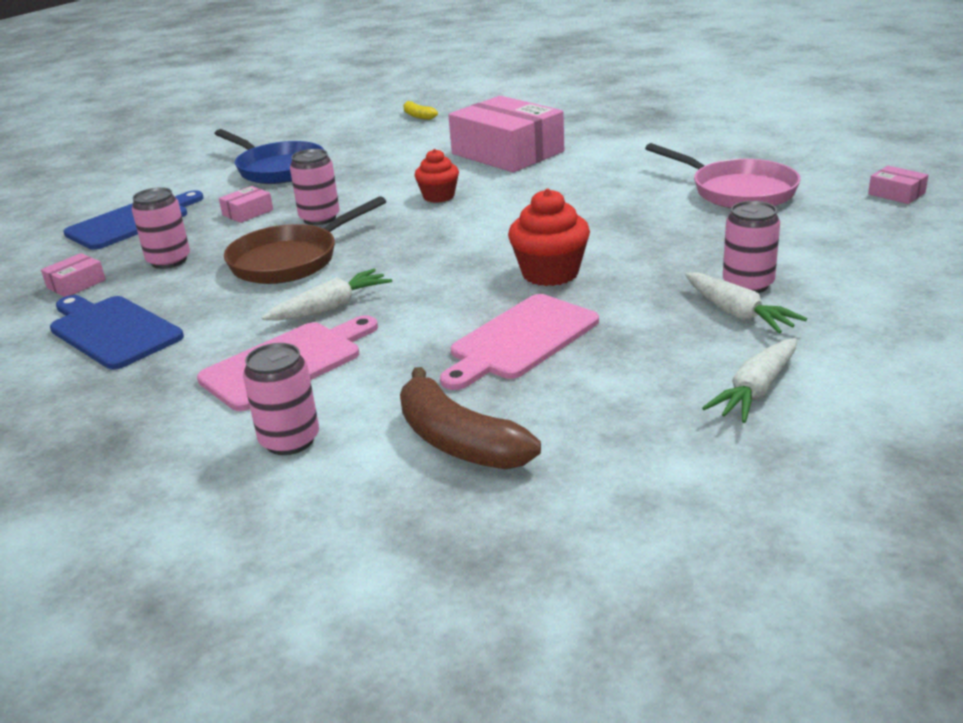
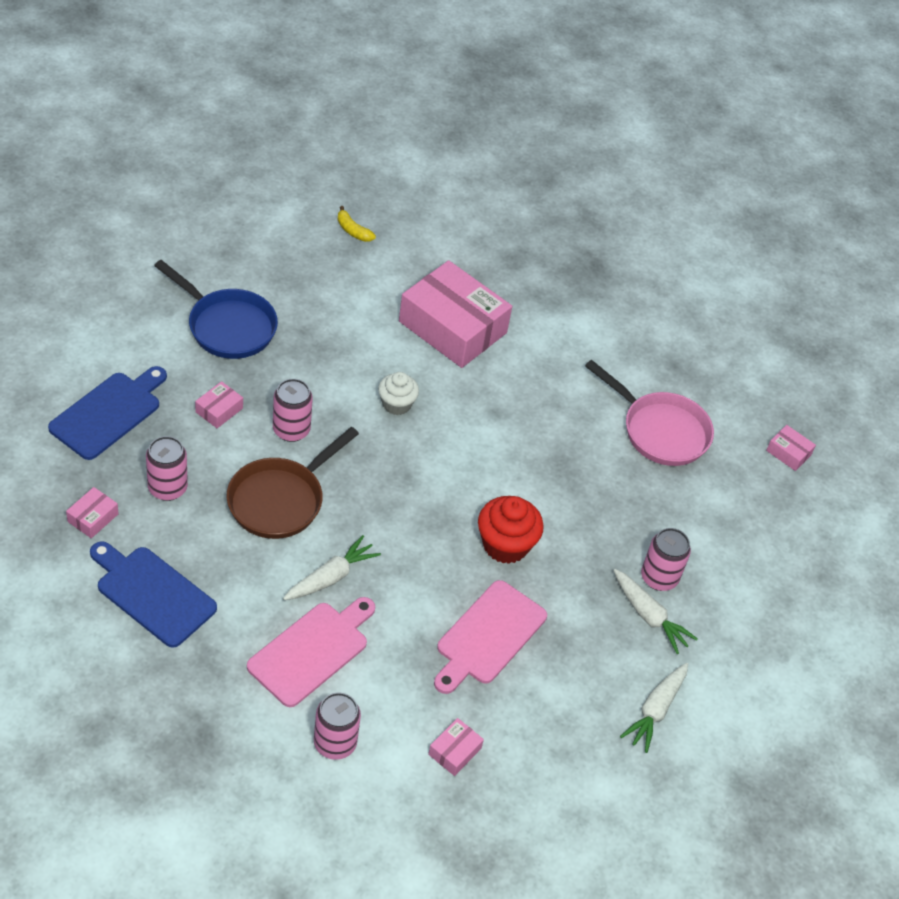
camera: 15 degrees left, 20 degrees up
(439, 196) = (396, 404): red cupcake -> white cupcake
(458, 441) = (454, 751): brown banana -> pink box

